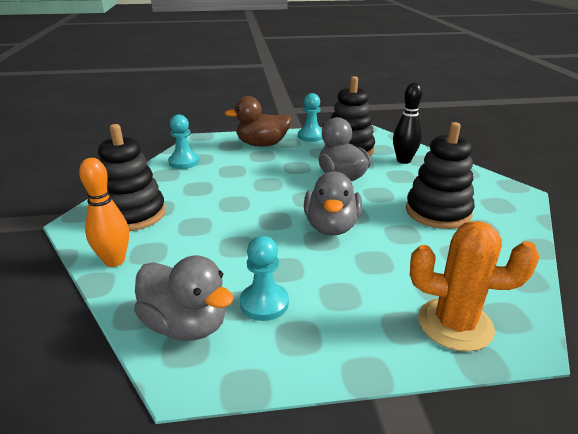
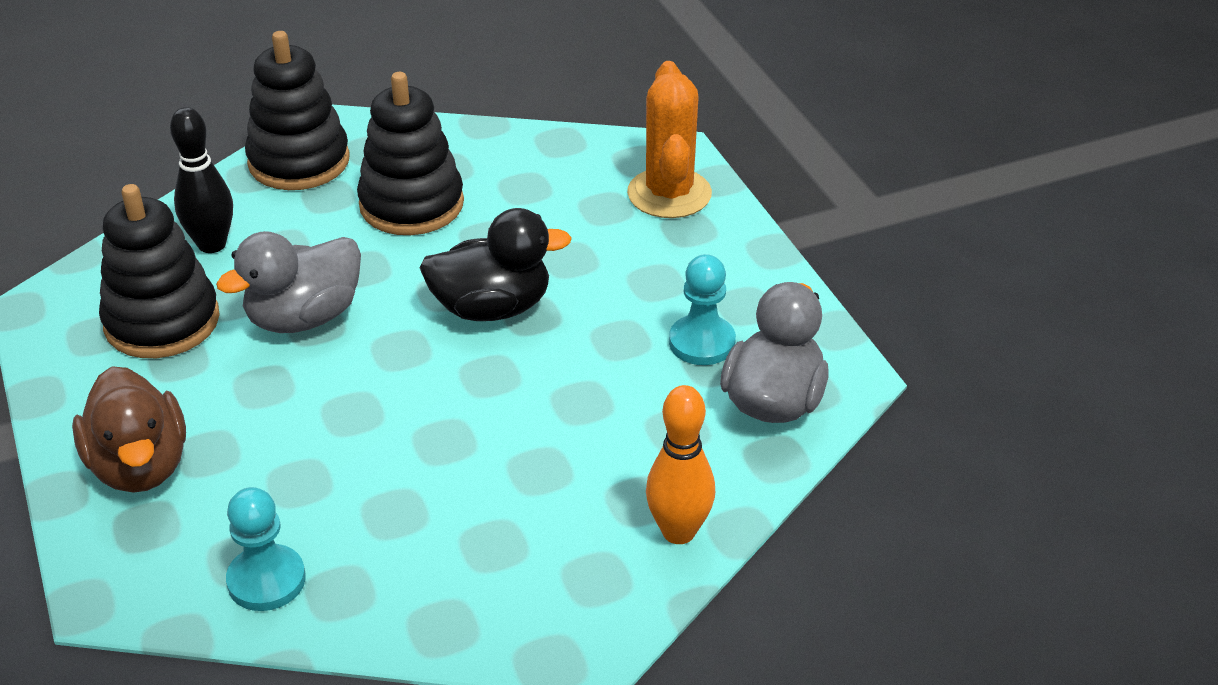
camera: 105 degrees left, 10 degrees up
(132, 214) = (530, 572): black stacking toy -> black stacking toy (299, 161)
(311, 136) = (80, 391): turquoise pawn -> none
(331, 227) = (492, 308): grey duck -> black duck

